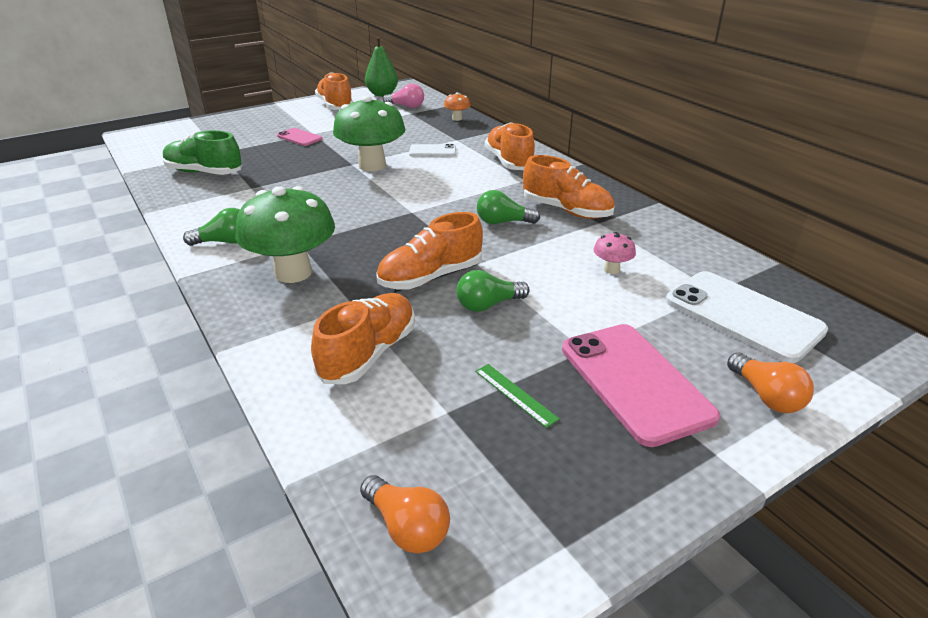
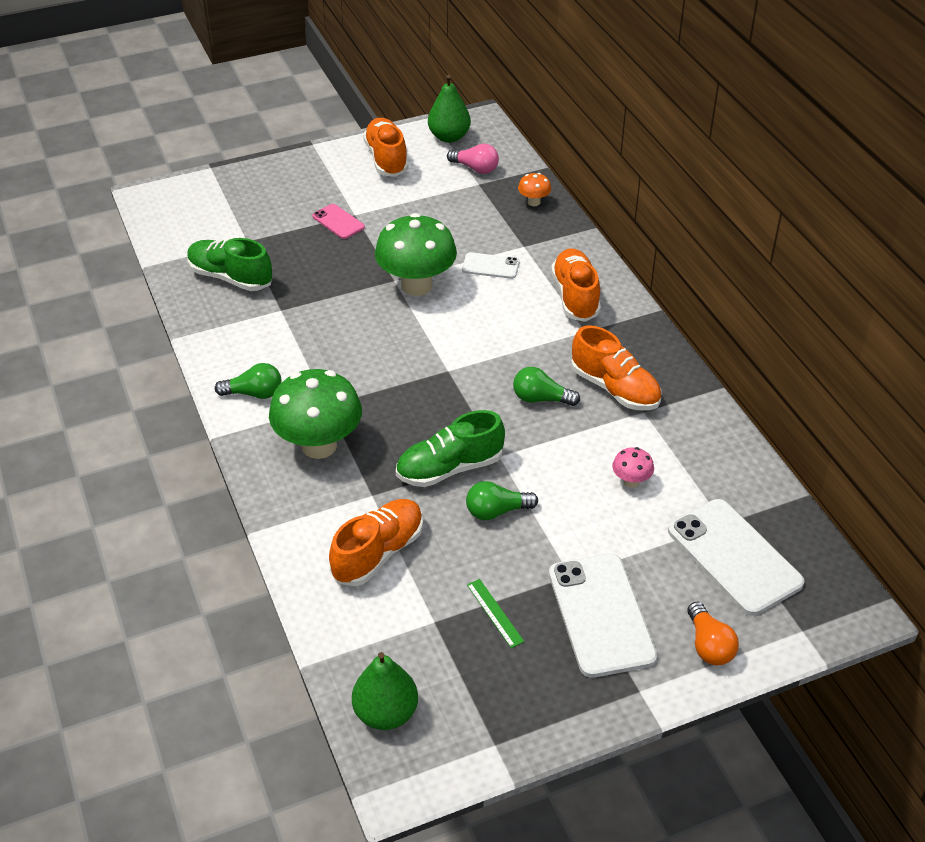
camera: 10 degrees right, 10 degrees up
(407, 527) = (386, 713): orange light bulb -> green pear
(430, 277) = (450, 468): orange shoe -> green shoe
(634, 382) = (601, 615): pink phone -> white phone

